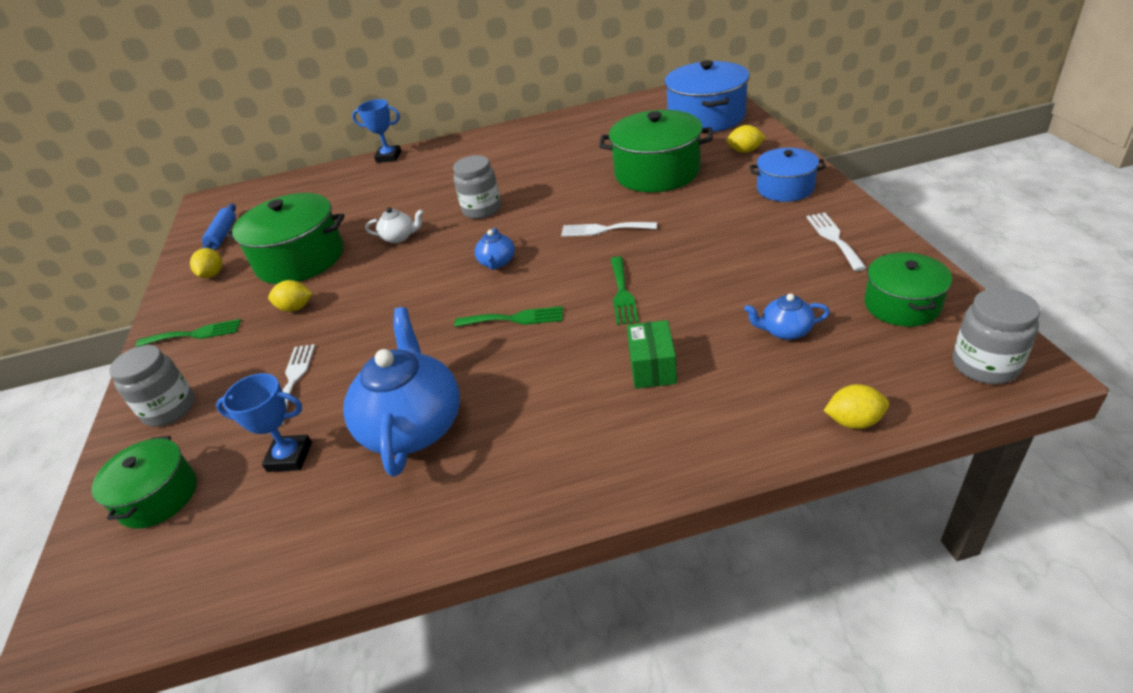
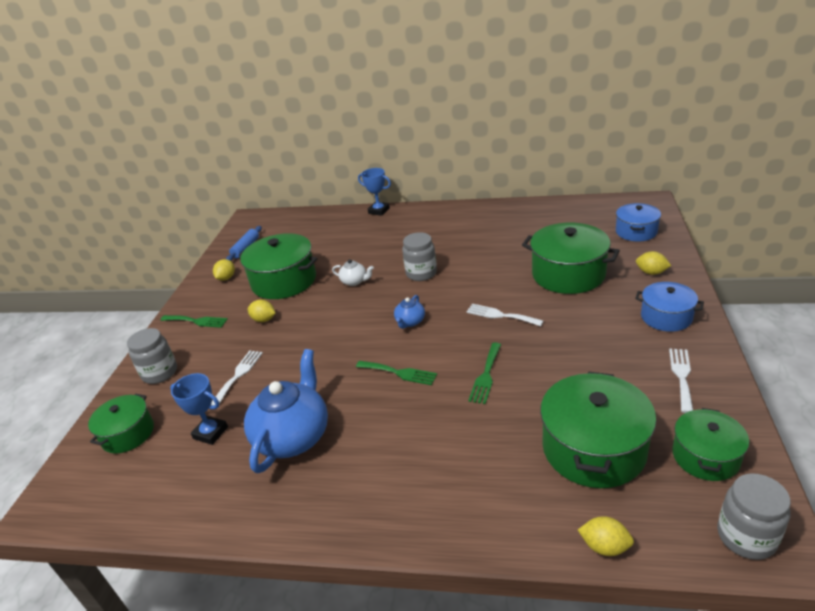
camera: 20 degrees right, 5 degrees down
(652, 367) = (475, 446): green box -> none
(706, 117) = (636, 232): blue pot -> blue pot, size x0.60
(785, 331) = (593, 448): blue teapot -> green pot

